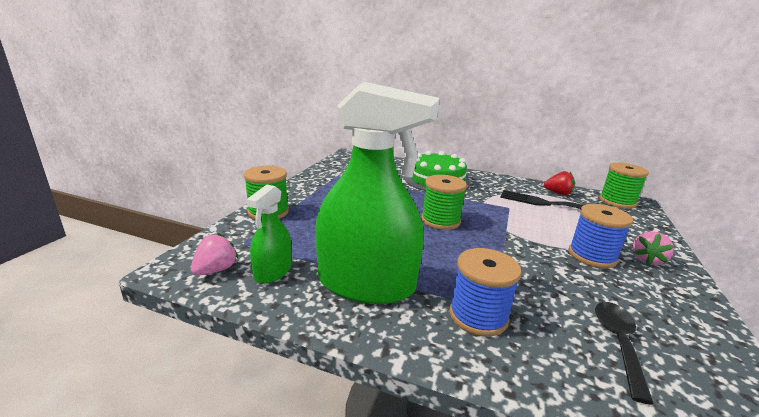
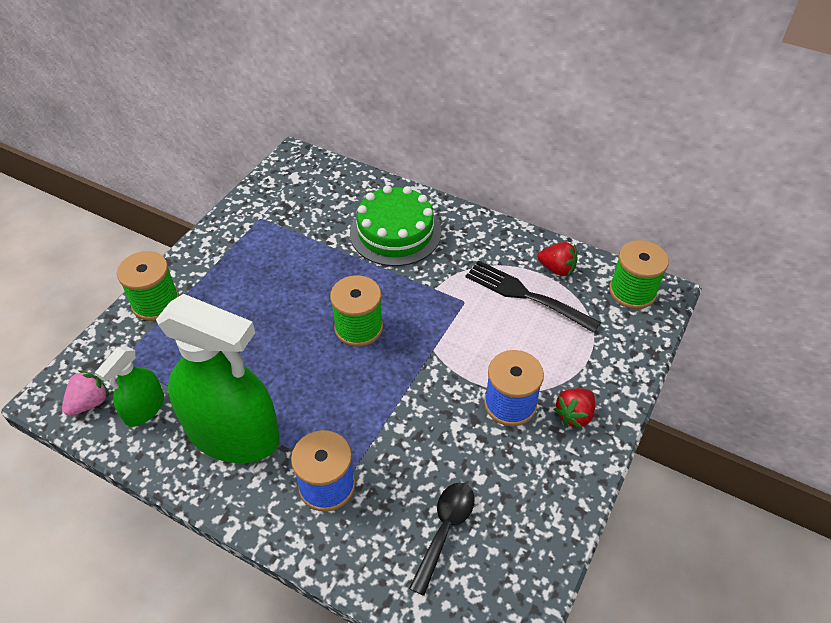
camera: 10 degrees right, 25 degrees up
(647, 260) = (574, 415): pink strawberry -> red strawberry

